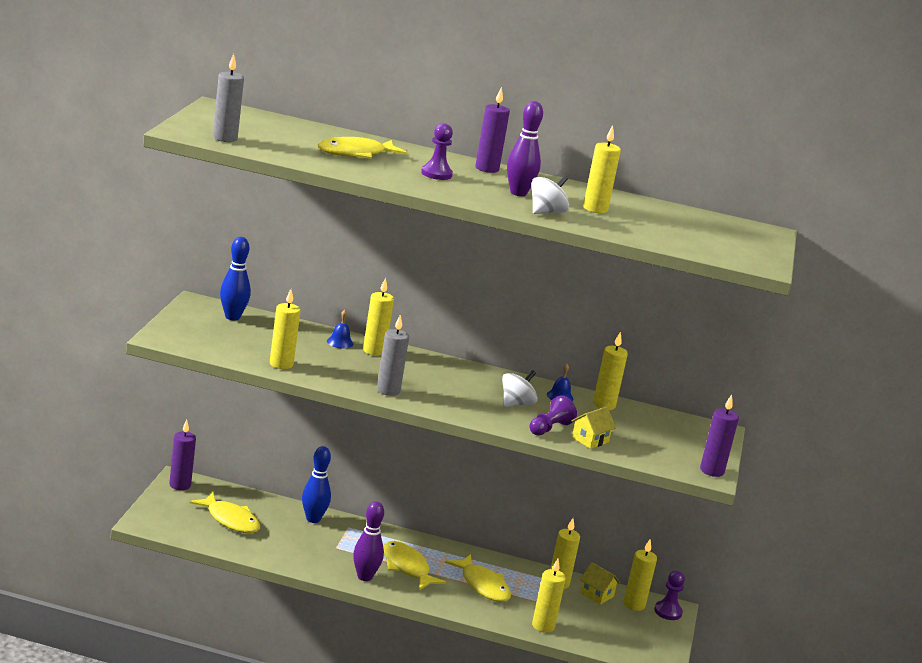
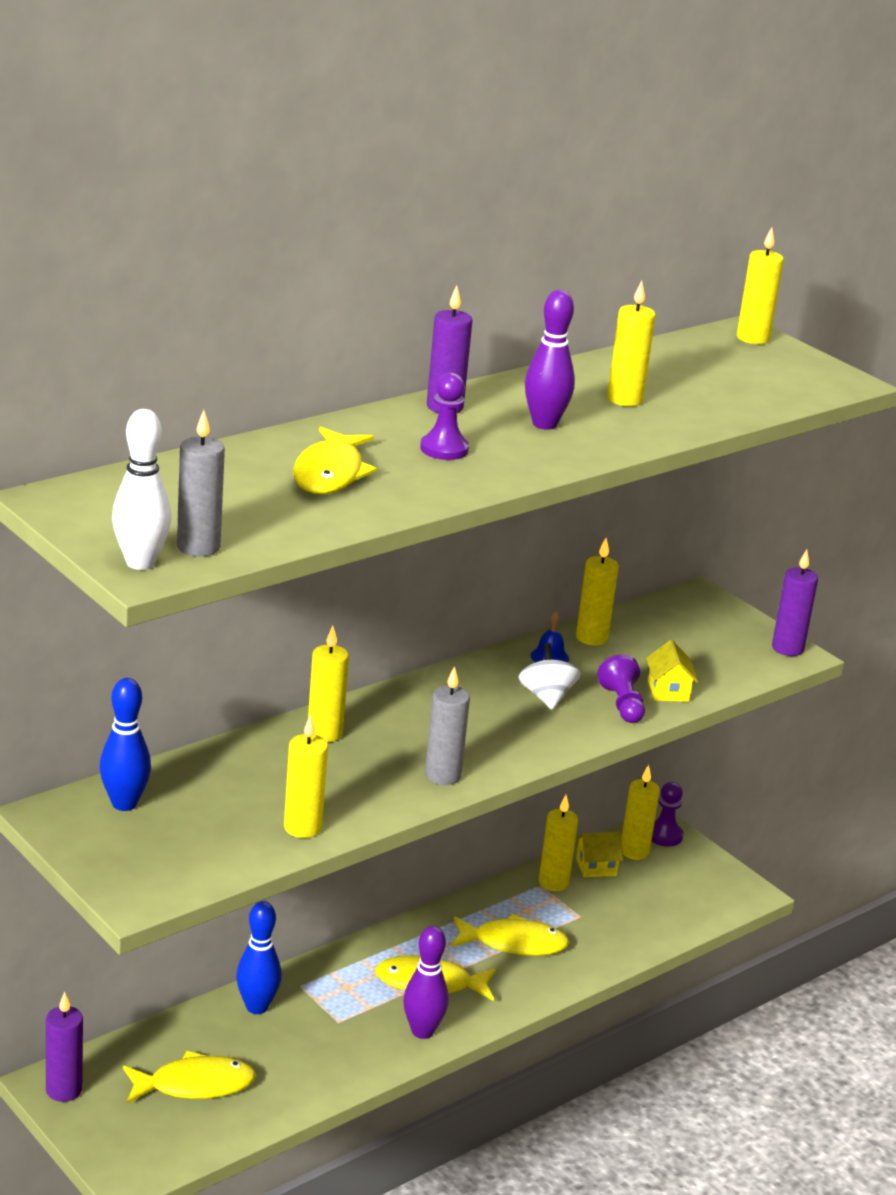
camera: 50 degrees left, 5 degrees up
(188, 130) = (140, 563): none -> white bowling pin
(340, 342) = (278, 749): blue bell -> none
(543, 626) = (627, 942): yellow candle -> yellow candle (752, 338)
(546, 212) = (620, 435): white spinning top -> none

